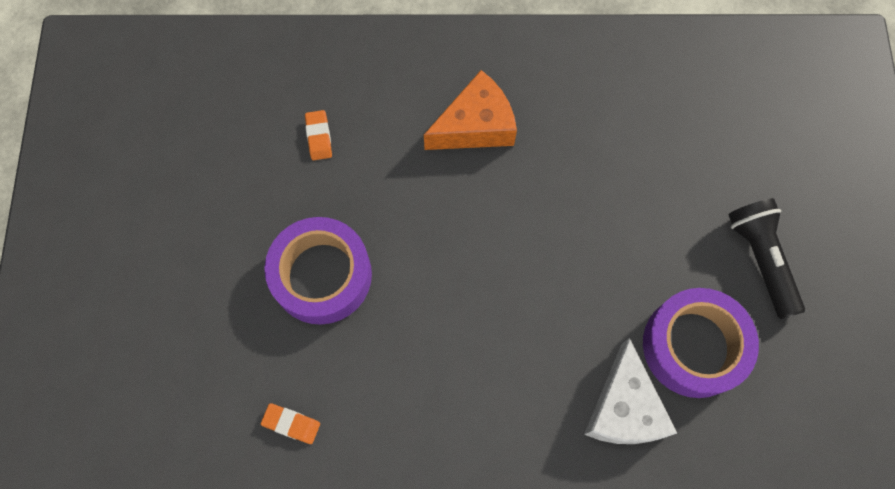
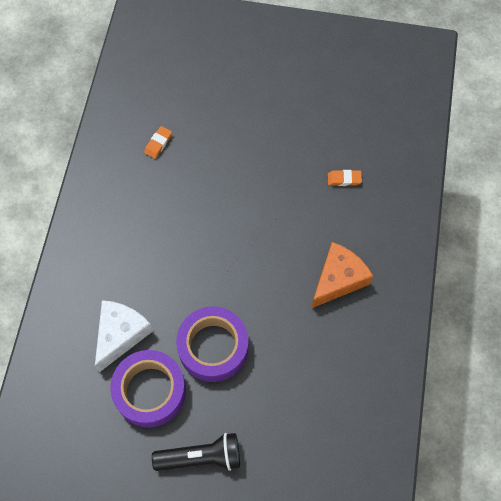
camera: 100 degrees right, 5 degrees down
(322, 275) = (246, 170): purple tape -> purple tape (213, 347)
(475, 126) = (338, 279): orange cheese -> orange cheese turned 120 degrees counterclockwise
(623, 408) = (120, 335): white cheese -> white cheese turned 105 degrees clockwise

